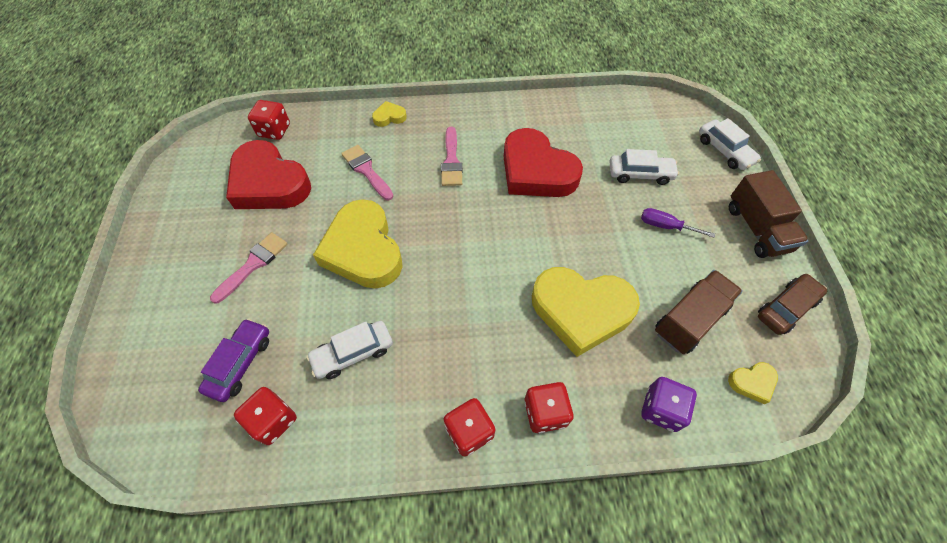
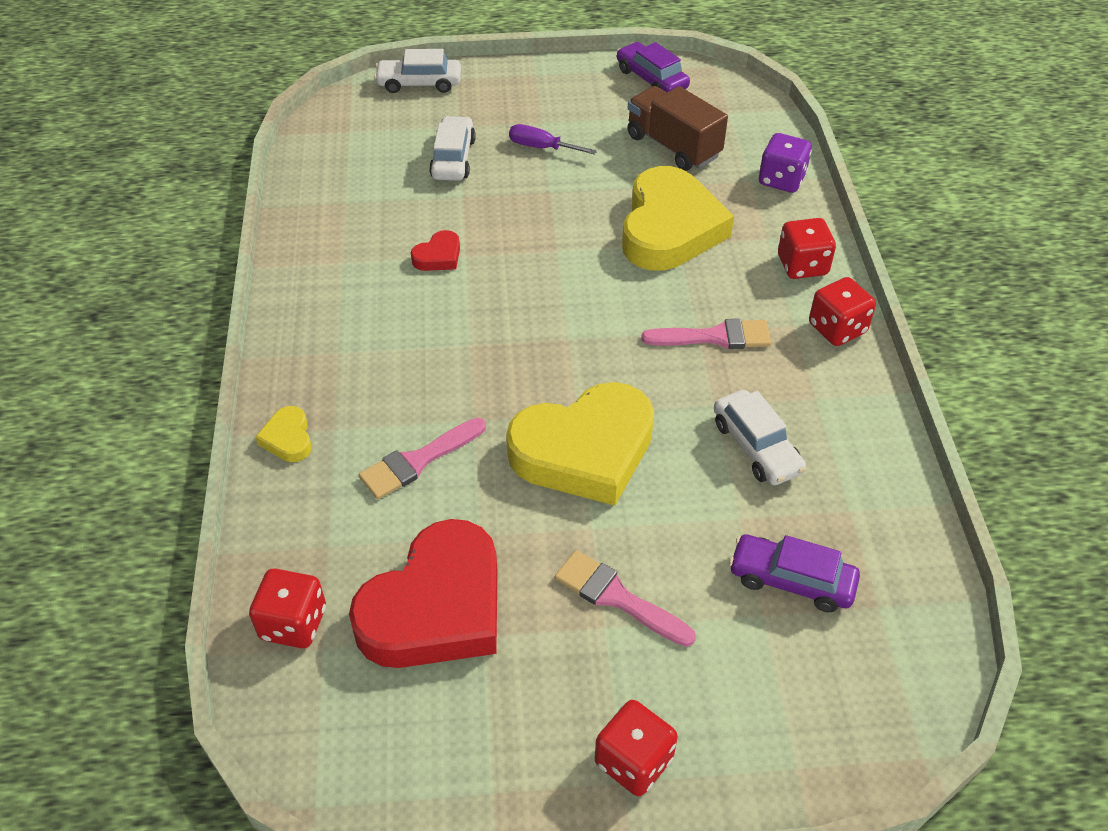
camera: 90 degrees left, 10 degrees down
(273, 420) = (865, 524): red dice -> red dice (633, 761)
(451, 161) = (407, 351): pink brush -> pink brush (714, 337)
(536, 171) = (438, 256): red heart -> red heart, size x0.42
(665, 226) = (541, 147): purple screwdriver -> purple screwdriver turned 90 degrees clockwise
(724, 151) = (419, 83): white car -> white car turned 150 degrees counterclockwise
(752, 382) = (741, 116): yellow heart -> none
(757, 228) = (546, 80): brown truck -> none
(786, 308) = (651, 79): brown car -> purple car

